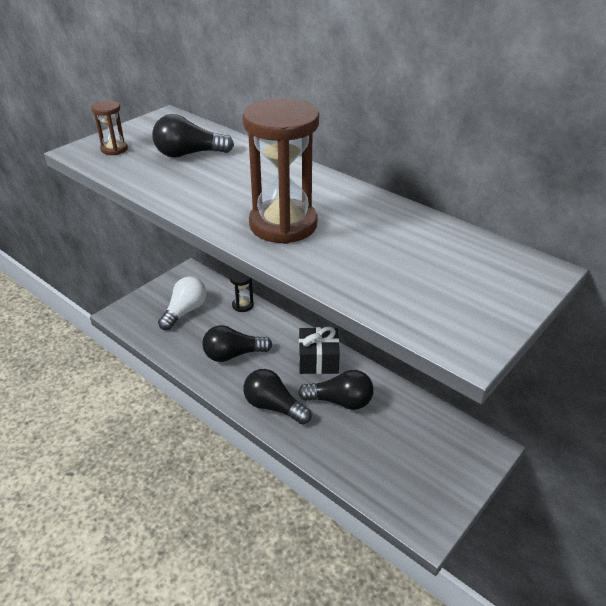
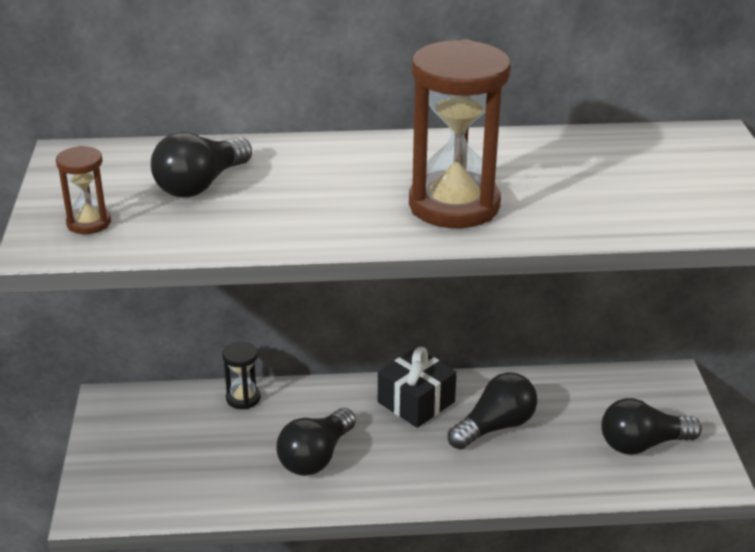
camera: 45 degrees left, 5 degrees down
(185, 311) = (179, 449): white light bulb -> none
(274, 406) = (439, 477): black light bulb -> black light bulb (642, 444)

